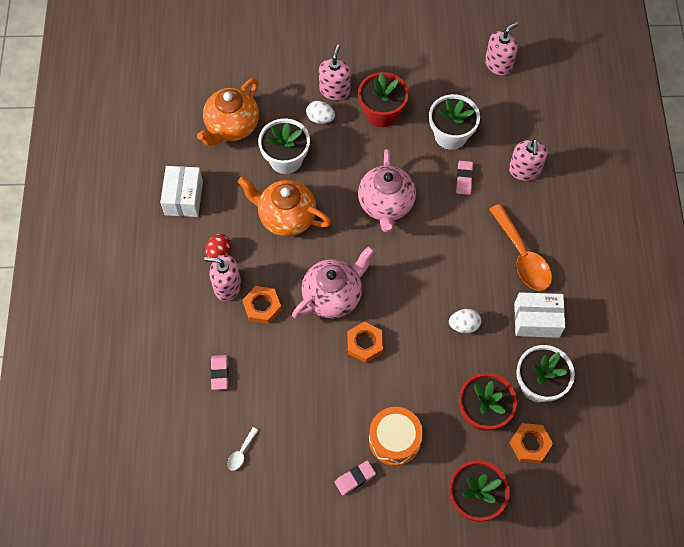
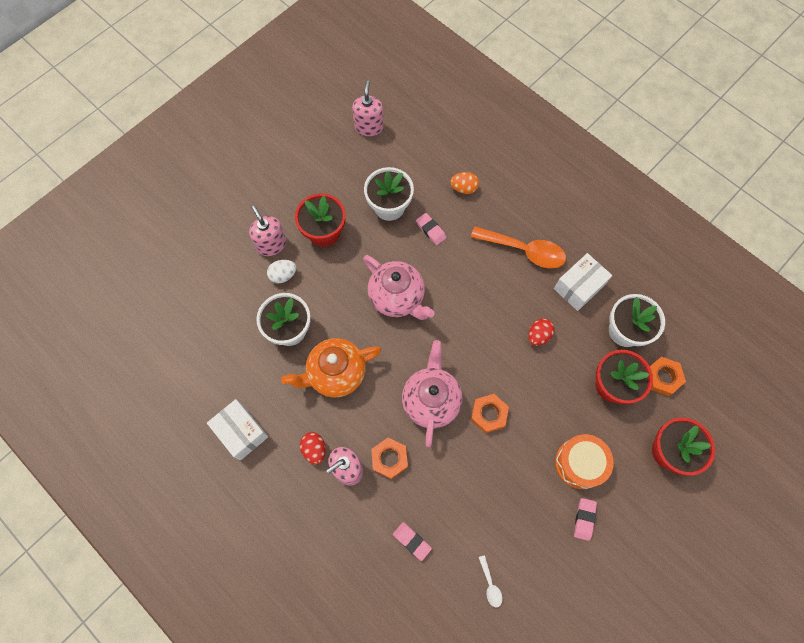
camera: 45 degrees left, 5 degrees up
(232, 126) = (221, 341): orange teapot -> none
(463, 325) = (538, 335): white egg -> red egg
(524, 170) = (464, 188): pink soap dispenser -> orange egg

